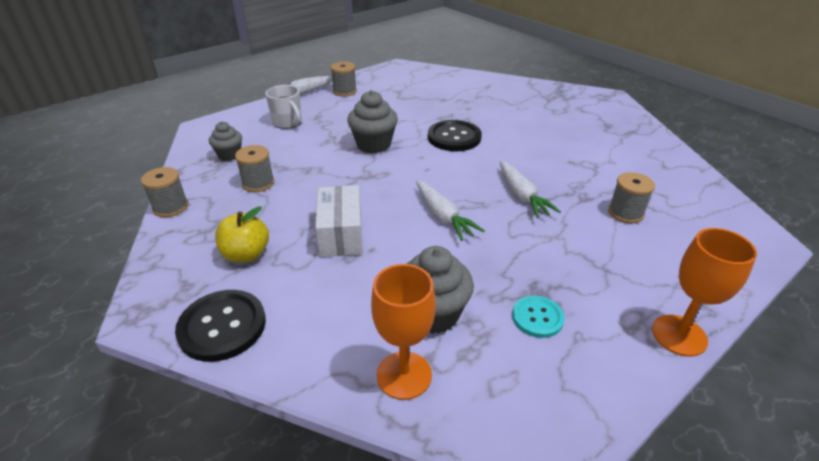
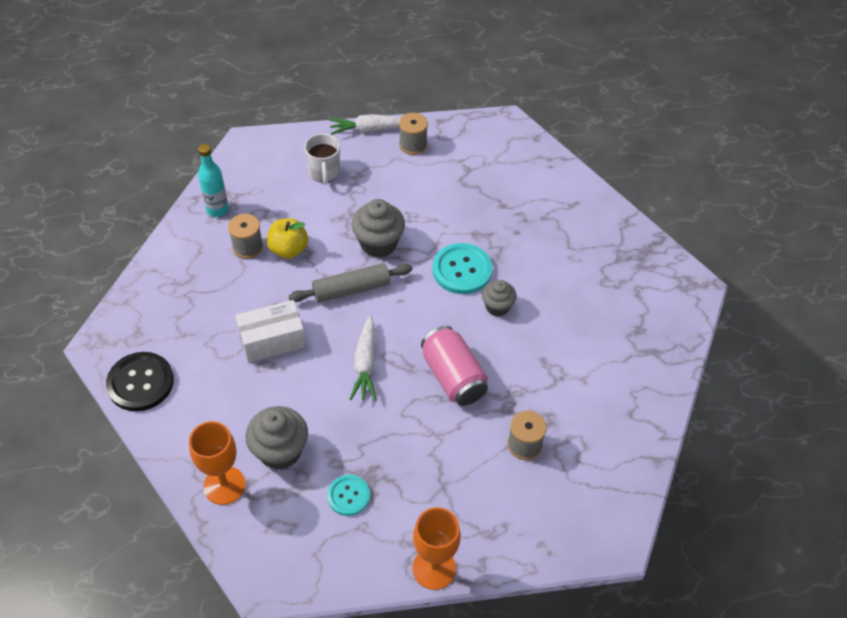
camera: 30 degrees right, 15 degrees up
(171, 207) = (167, 243): grey spool -> none
(207, 170) = (217, 210): none -> turquoise bottle
(229, 155) = (246, 197): grey cupcake -> grey cupcake (497, 307)
(246, 254) = (192, 324): yellow apple -> yellow apple (288, 249)
(341, 234) = (272, 340): white box -> white box turned 45 degrees clockwise
(380, 176) = (351, 289): none -> grey rolling pin
(454, 137) = (462, 270): black button -> turquoise button
(522, 196) = (453, 377): white carrot -> pink can

